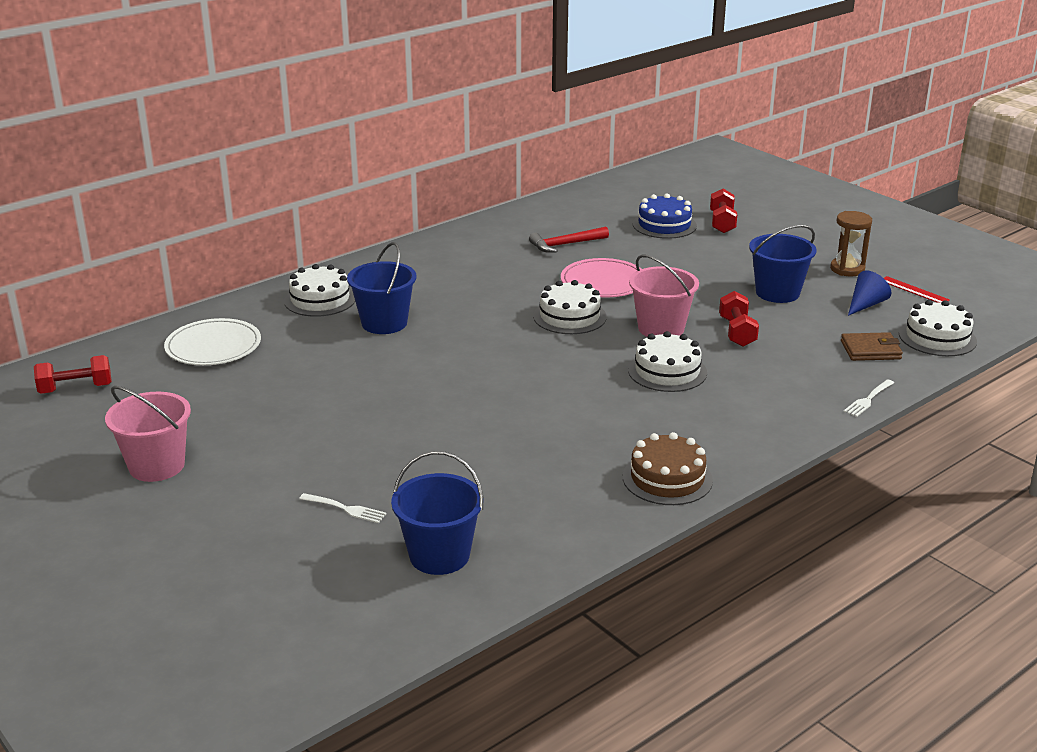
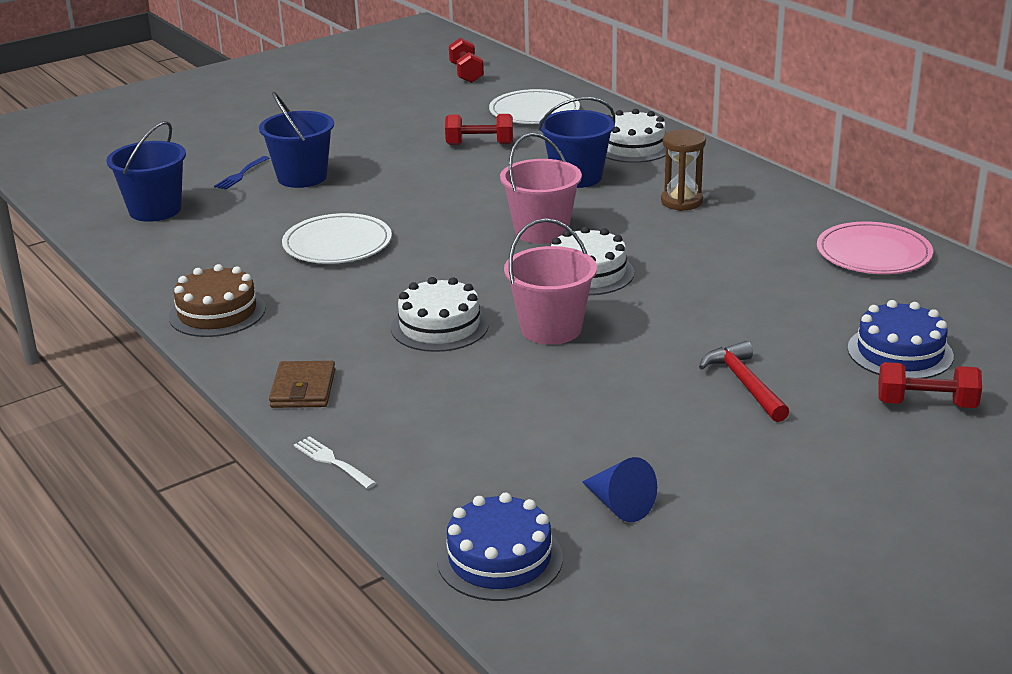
camera: 95 degrees right, 0 degrees up
(156, 466) = (336, 109): pink bucket -> pink bucket (541, 231)
(345, 509) = (241, 174): white fork -> blue fork
(522, 430) = (337, 244): none -> white plate
(565, 244) = (806, 275): red hammer -> red hammer (744, 384)
(603, 282) = (688, 297): pink plate -> pink plate (873, 253)
(737, 332) = (536, 382): red dumbbell -> red dumbbell (479, 144)
(777, 292) = (660, 427): blue bucket -> blue bucket (302, 177)
(847, 269) = (755, 507): brown hourglass -> brown hourglass (681, 202)
(870, 350) = (468, 485): brown wallet -> brown wallet (303, 389)
(914, 290) = (675, 567): red ruler -> none
(937, 337) = (500, 559): white cake -> blue cake

